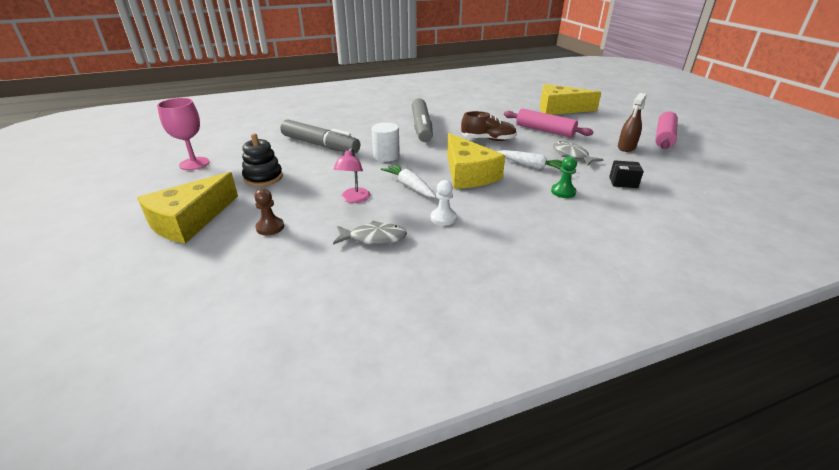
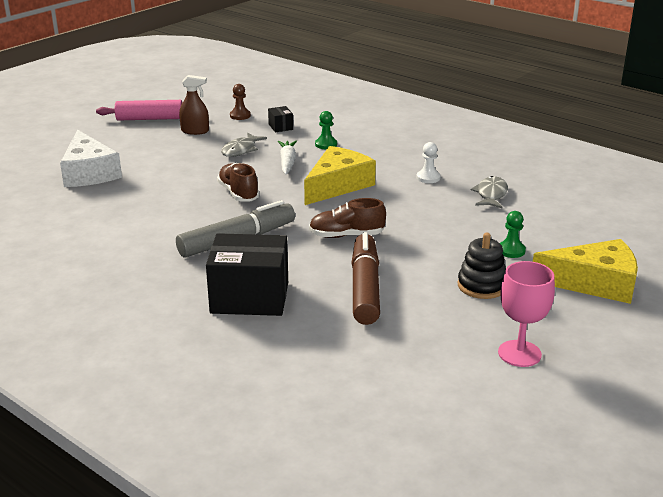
camera: 120 degrees left, 5 degrees down
(270, 227) = (543, 240): brown pawn -> brown pawn (240, 116)
(280, 206) = (511, 250): none -> green pawn
(320, 145) = (365, 288): grey marker -> brown marker
(354, 199) = (452, 221): pink lamp -> none
(356, 119) = (250, 297): none -> black box
(374, 238) = (491, 194): grey fish -> grey fish turned 45 degrees clockwise
(386, 156) = (346, 235): white cylinder -> brown shoe
(409, 186) = (396, 204): white carrot -> none
(545, 130) = (180, 170): pink rolling pin -> none
(559, 109) = (89, 172): yellow cheese -> white cheese

